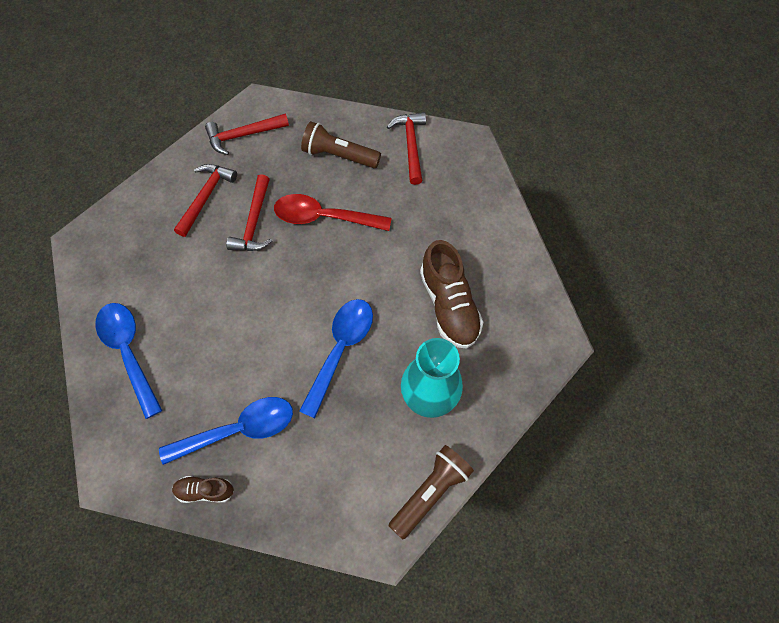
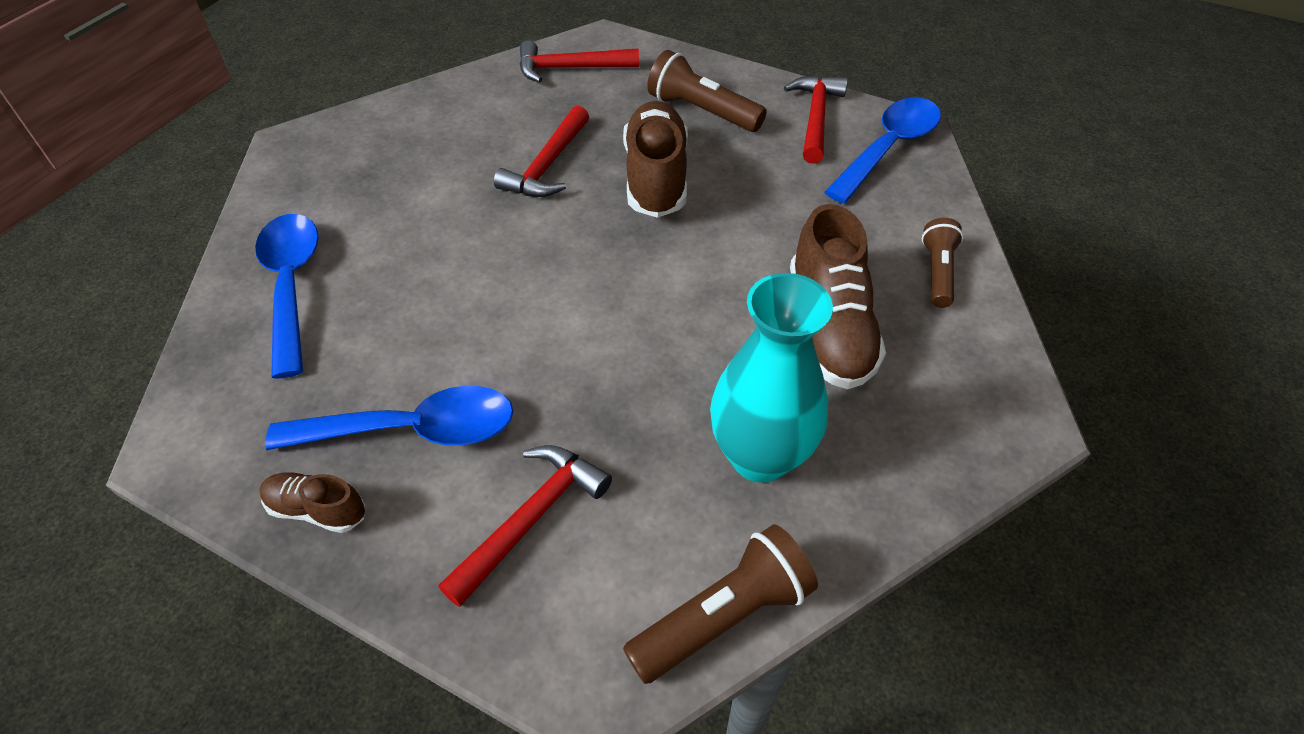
camera: 15 degrees right, 15 degrees down
(206, 197) = (489, 125): red hammer -> red hammer (531, 519)
(324, 217) = (656, 177): red spoon -> brown shoe
(340, 350) = (625, 352): blue spoon -> blue spoon (888, 148)
(501, 252) = (937, 272): none -> brown flashlight

